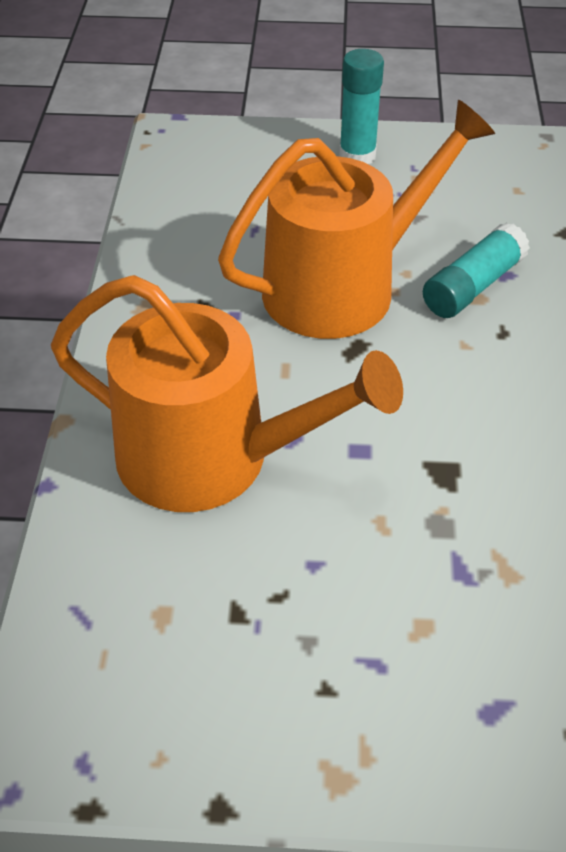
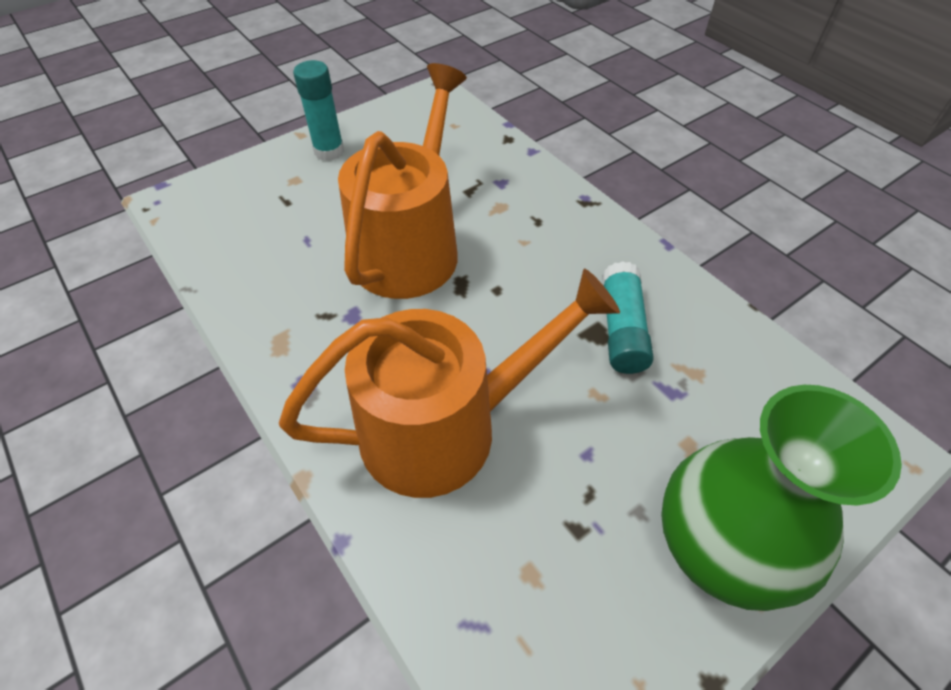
camera: 40 degrees left, 5 degrees up
(344, 724) = (717, 551): none -> green vase
(473, 286) = (490, 201): turquoise glue stick -> turquoise glue stick (622, 329)

